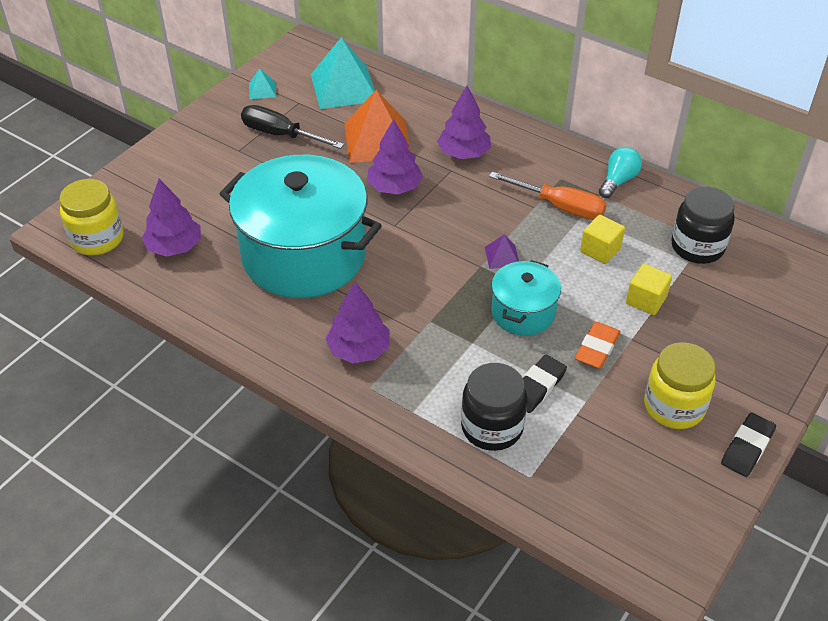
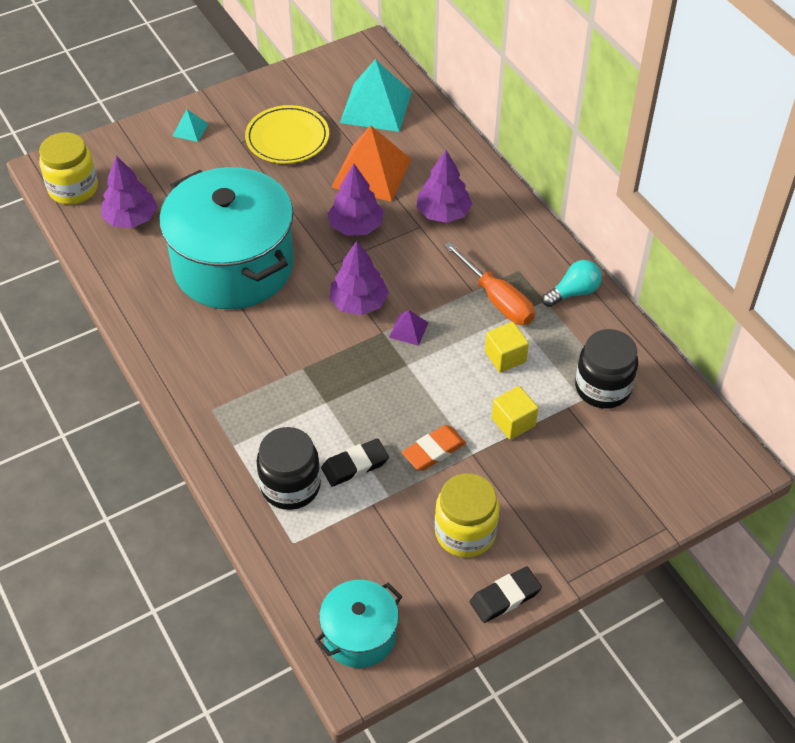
camera: 25 degrees right, 5 degrees up
(262, 90) = (299, 86): turquoise pyramid -> turquoise pyramid (190, 129)
(280, 135) = (287, 138): black screwdriver -> yellow plate
(359, 349) = (224, 371): purple tree -> purple tree (359, 303)
(523, 312) = (390, 391): turquoise pot -> turquoise pot (359, 635)

